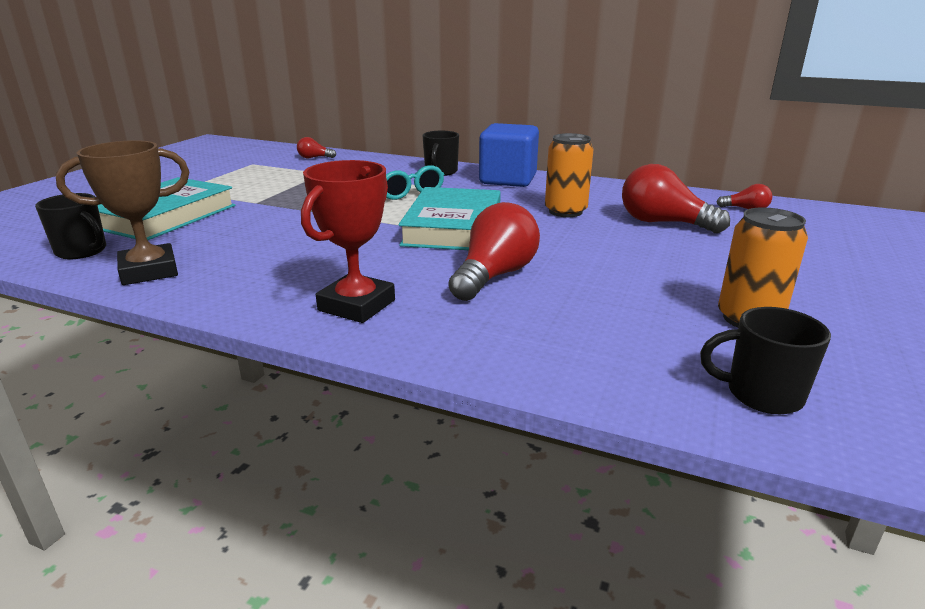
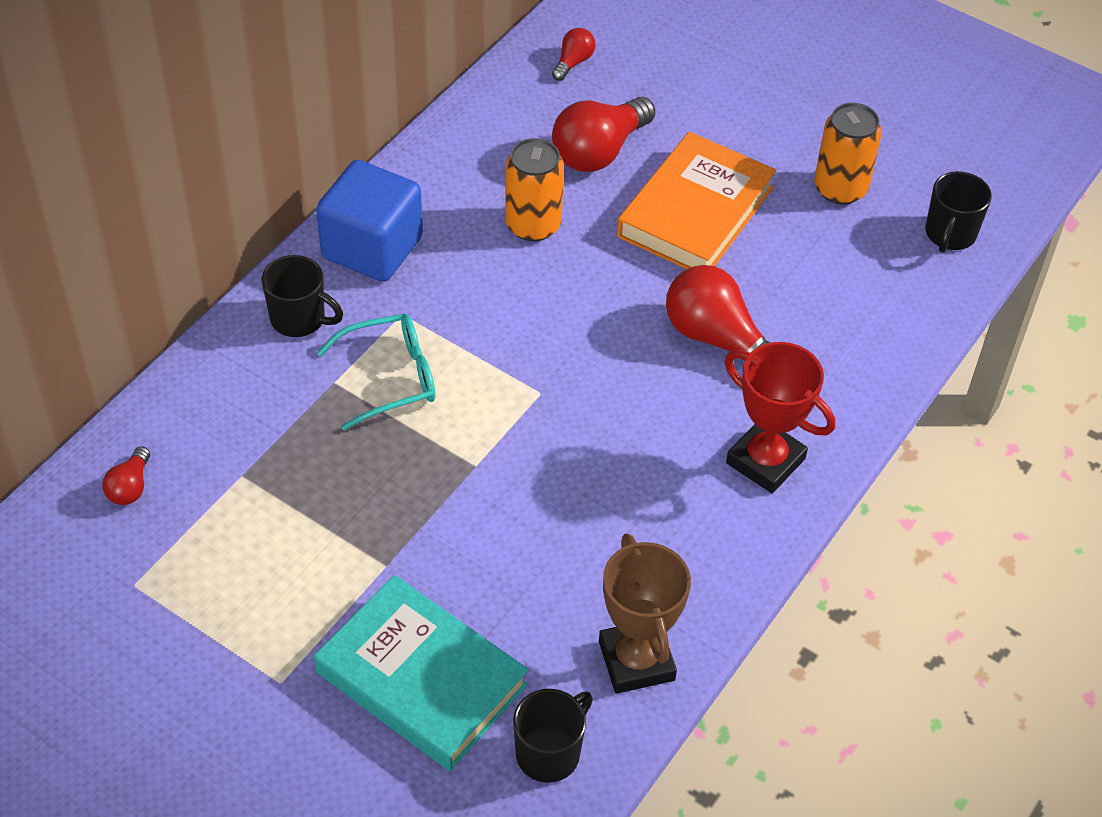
camera: 80 degrees left, 25 degrees up
(453, 227) = (559, 347): turquoise book -> none
(636, 258) = (695, 212): none -> orange book

